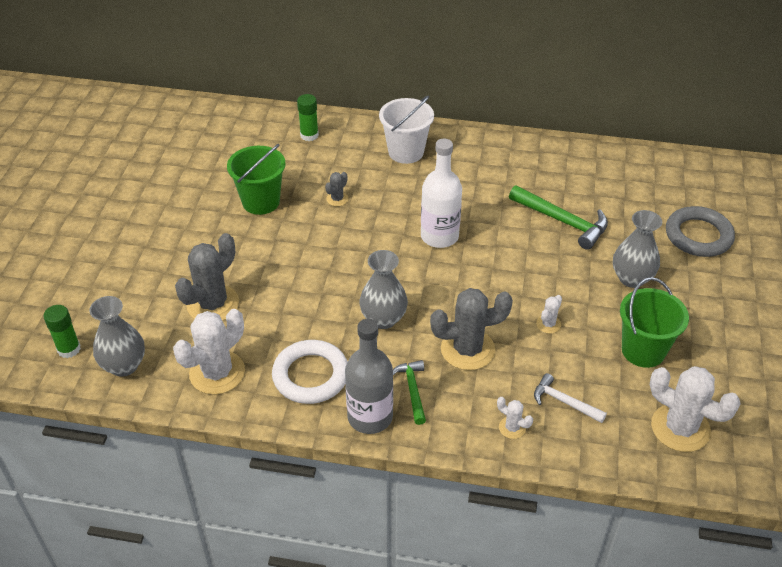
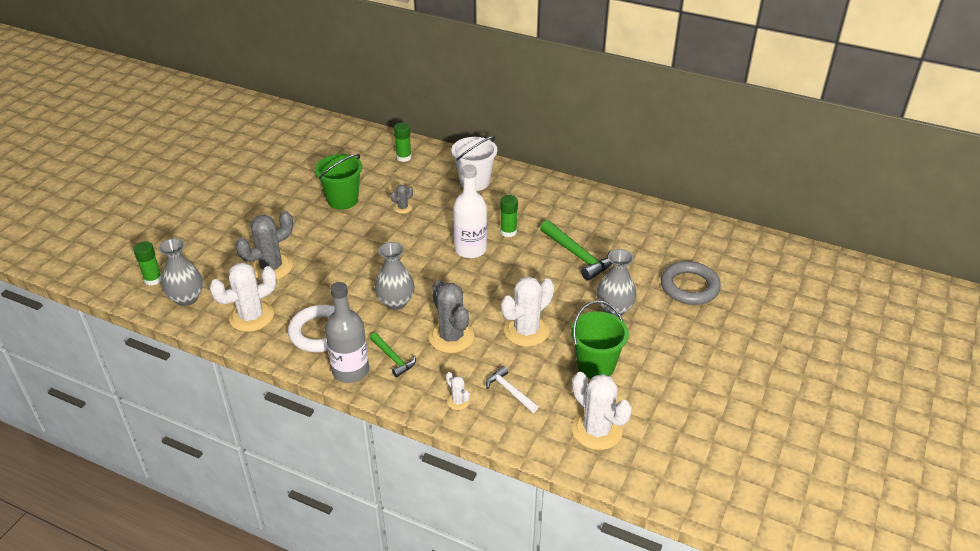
camera: 15 degrees right, 5 degrees down
(412, 390) = (393, 358): green hammer -> green hammer turned 135 degrees clockwise
(467, 349) = (451, 337): grey cactus -> grey cactus turned 60 degrees clockwise
(472, 206) = (508, 232): none -> green glue stick
(548, 324) = (526, 331): white cactus -> white cactus, size x2.14

